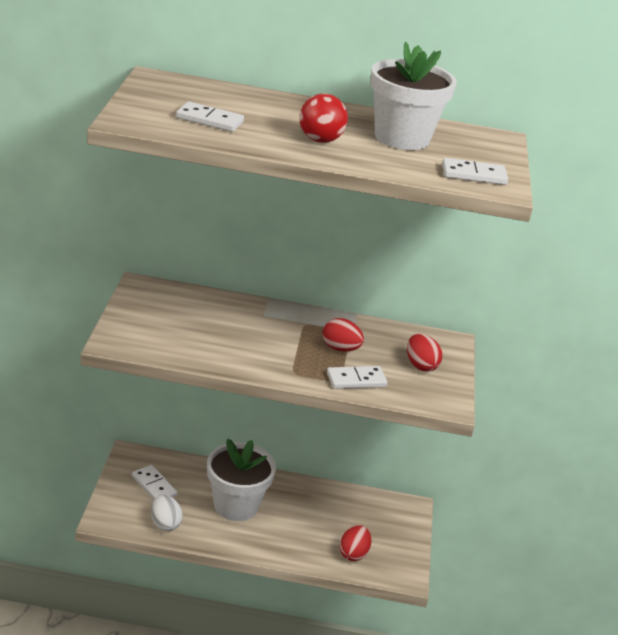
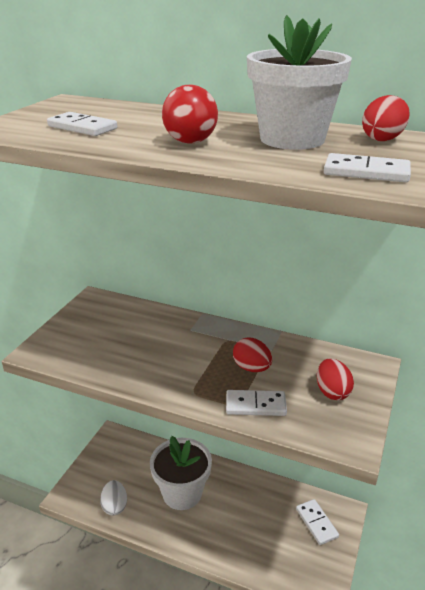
camera: 20 degrees right, 0 degrees up
(154, 486) = (119, 467): white domino -> white domino (316, 523)
(353, 554) = (276, 559): red egg -> red egg (383, 139)

